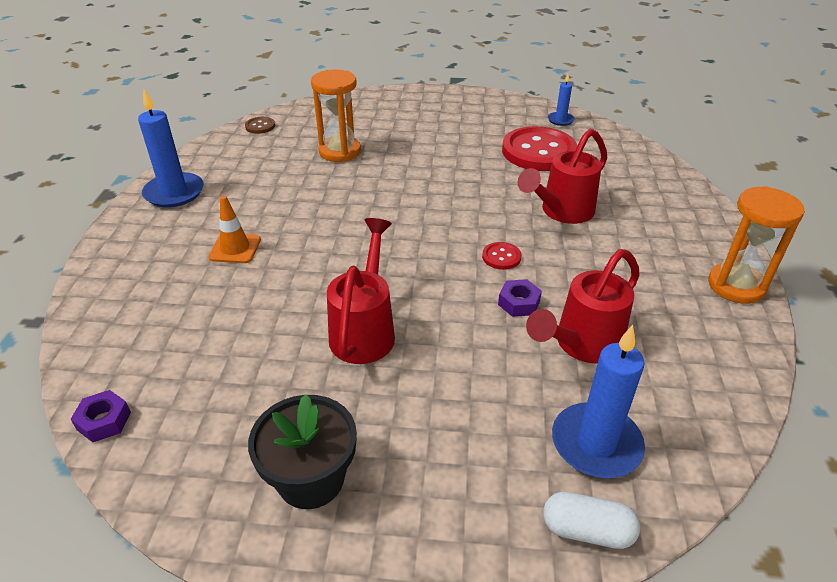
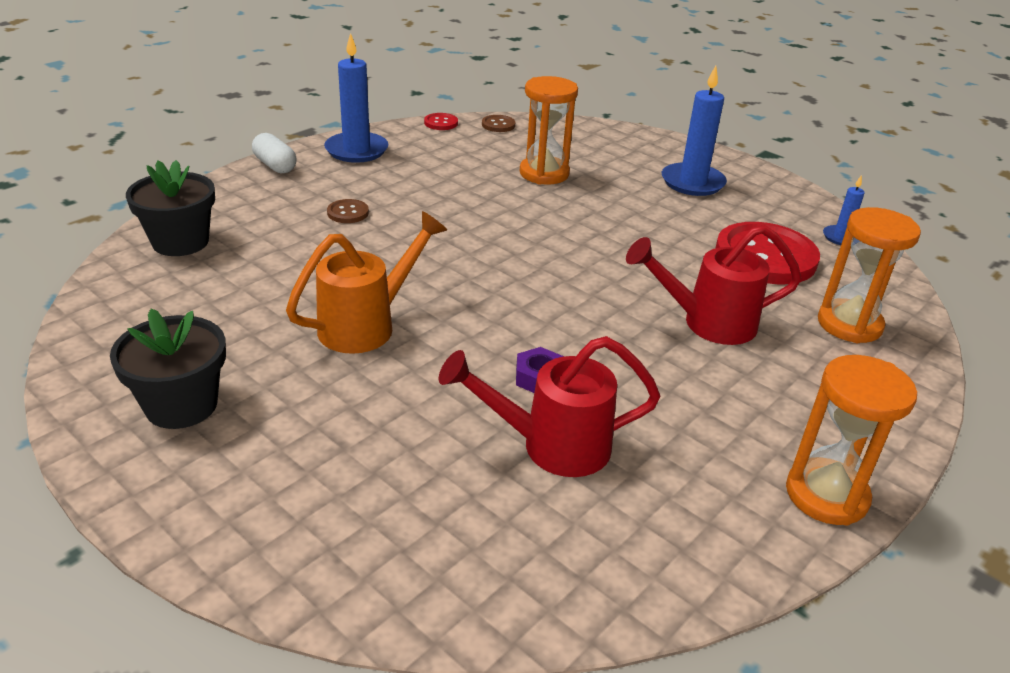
camera: 35 degrees right, 5 degrees down
(104, 421) = (106, 286): purple nut -> none
(122, 344) = (180, 242): none -> black flower pot
(235, 248) = (348, 213): orange traffic cone -> brown button
(365, 329) = (367, 325): red watering can -> orange watering can
(501, 257) = (579, 331): red button -> red button (441, 123)
(587, 531) = (334, 587): white capsule -> white capsule (275, 166)
(596, 444) = (443, 530): blue candle -> blue candle (692, 182)
(627, 175) = (849, 324): none -> orange hourglass

